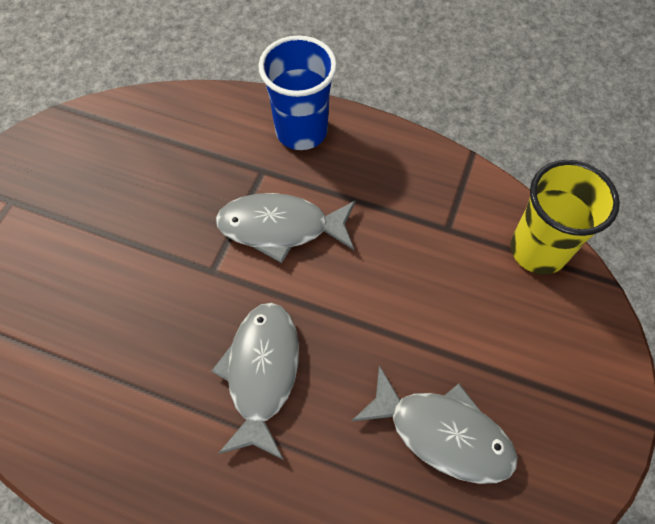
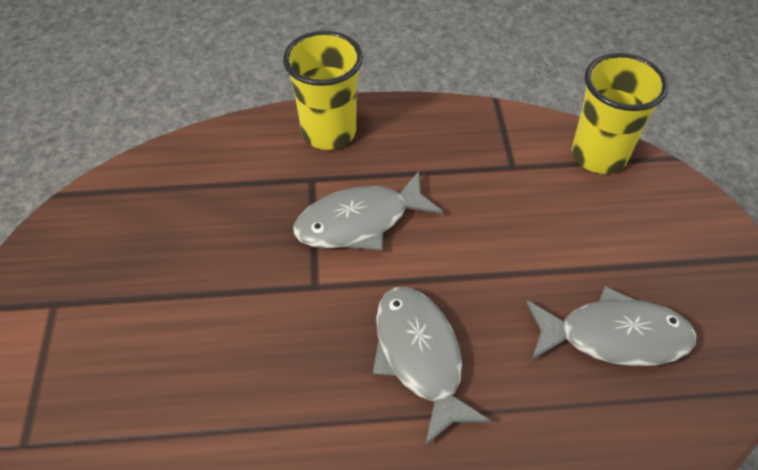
camera: 25 degrees left, 10 degrees down
(301, 131) = (329, 132): blue cup -> yellow cup

